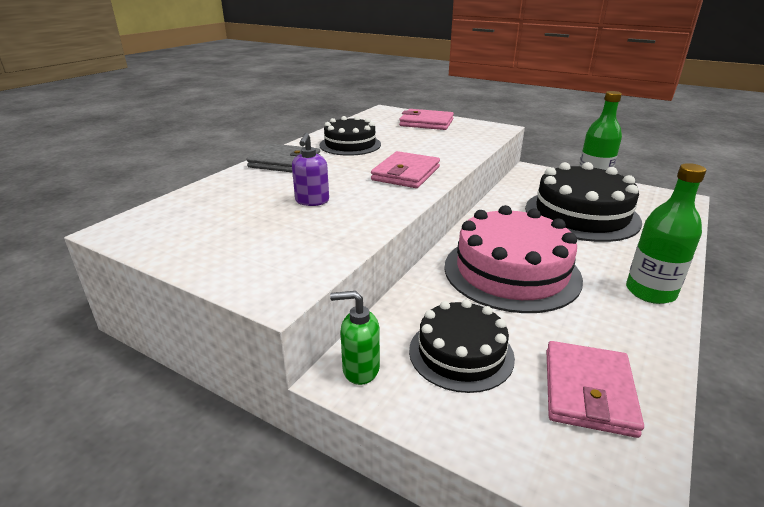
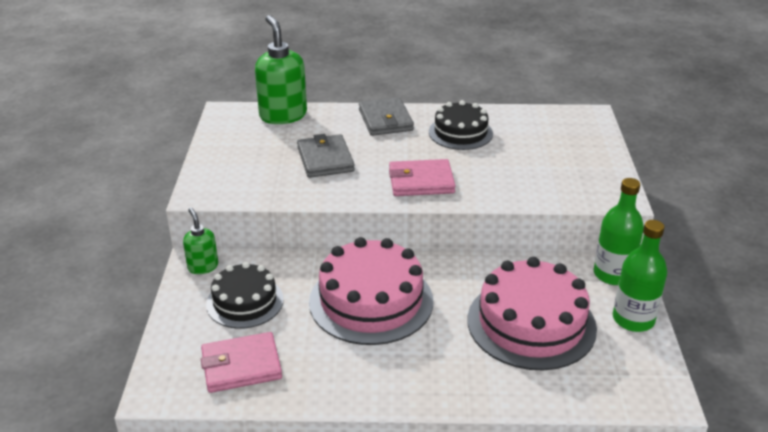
camera: 60 degrees right, 5 degrees up
(190, 201) = (283, 115): none -> green soap dispenser
(312, 201) = (325, 159): purple soap dispenser -> grey wallet
(426, 123) = (578, 151): pink wallet -> none
(581, 214) = (531, 323): black cake -> pink cake
(650, 292) = (402, 386): green bottle -> green bottle (613, 274)

